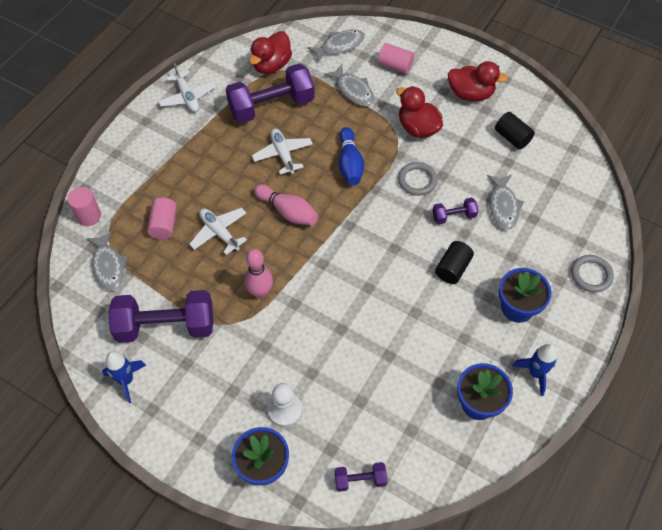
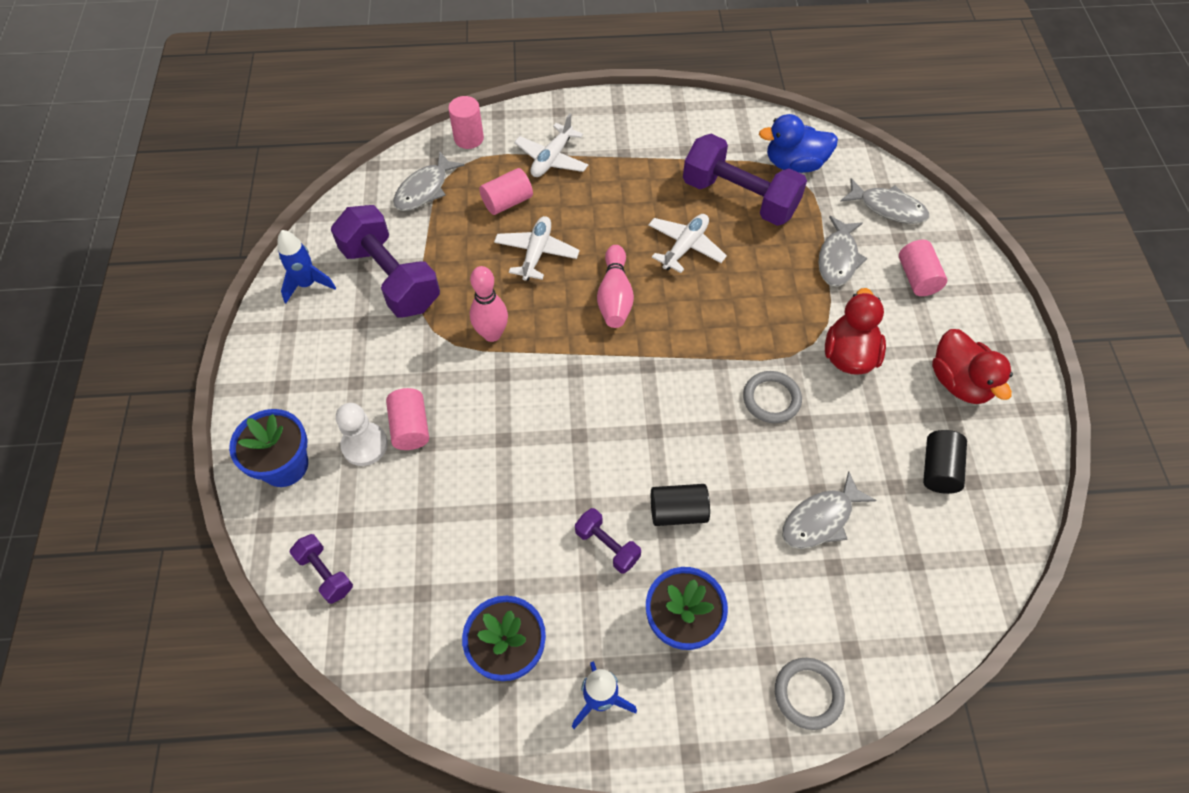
camera: 55 degrees right, 0 degrees up
(187, 97) = (681, 122): white plane -> white plane (552, 159)
(271, 65) = (794, 164): red duck -> blue duck
(292, 376) = (410, 427): none -> pink cylinder
(350, 164) = (731, 316): blue bowling pin -> none
(453, 216) = (755, 469): purple dumbbell -> purple dumbbell (607, 546)

